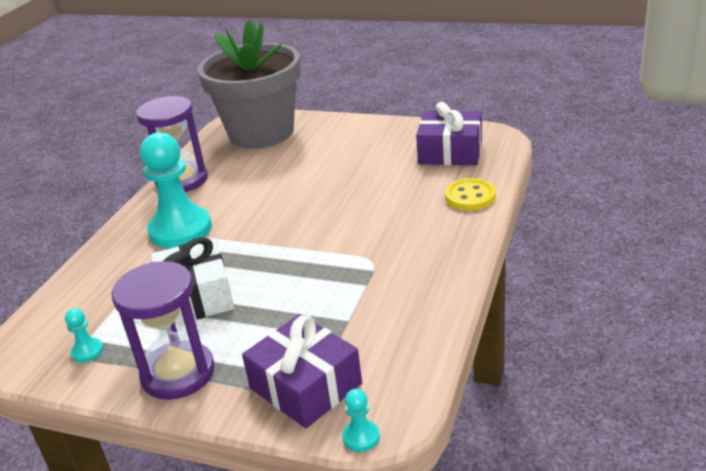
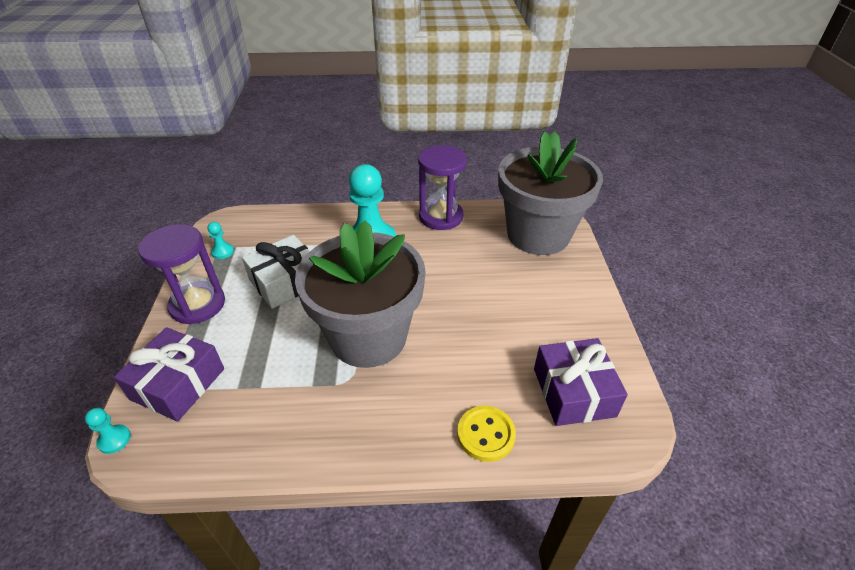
camera: 65 degrees right, 10 degrees up
(325, 245) = (368, 337): none -> grey flower pot

